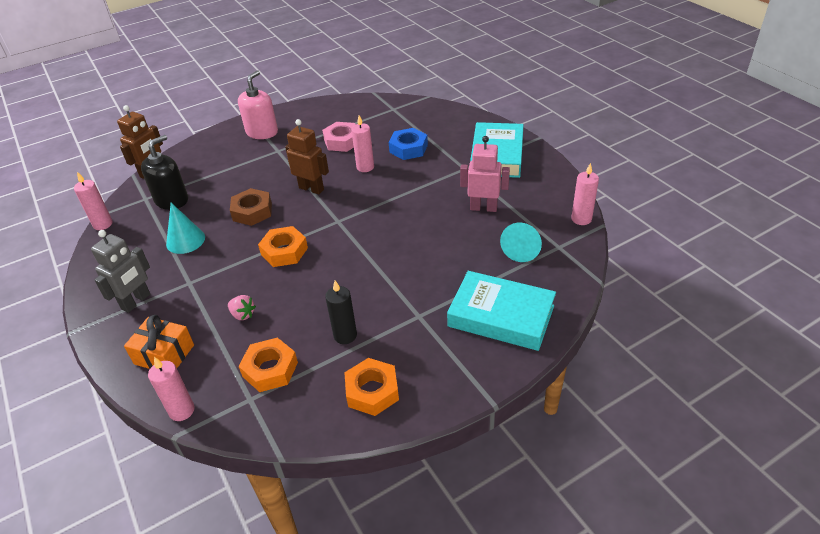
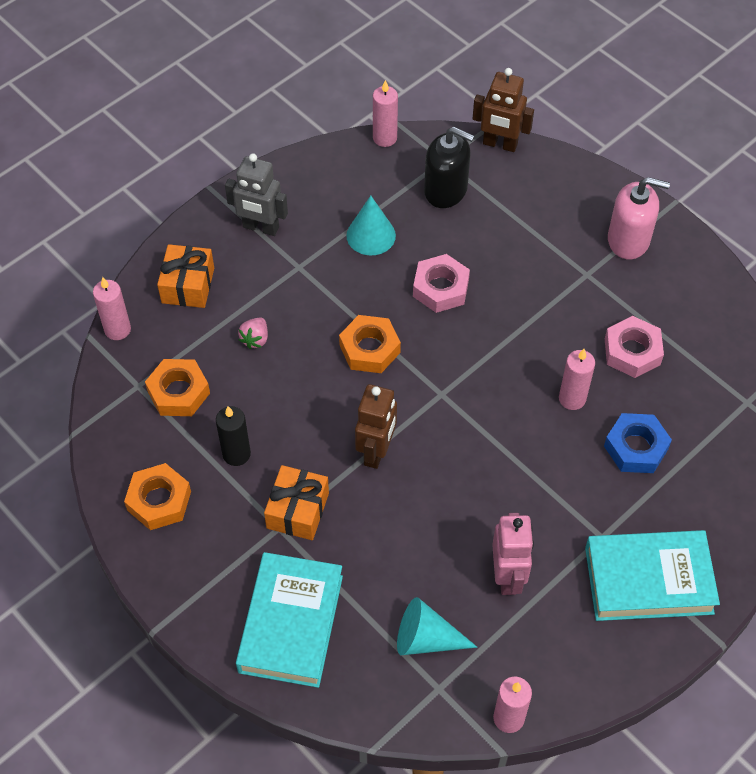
camera: 75 degrees right, 15 degrees up
(252, 212) = (440, 288): brown nut -> pink nut
(311, 188) = (505, 343): brown robot -> brown robot (376, 451)
(407, 303) = (297, 510): none -> orange gift

